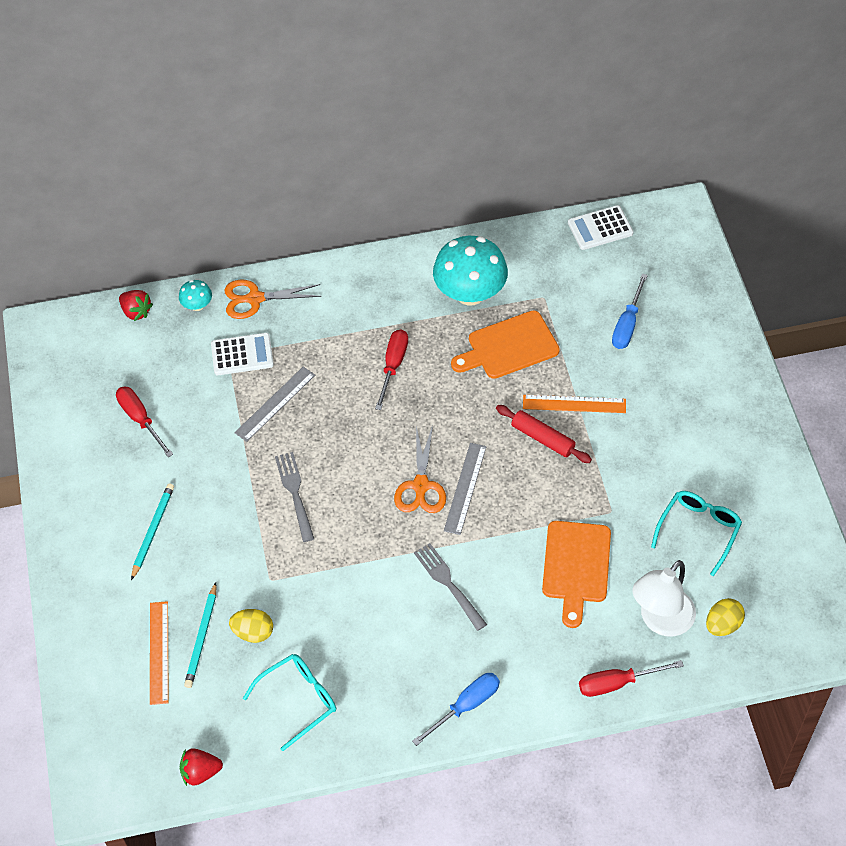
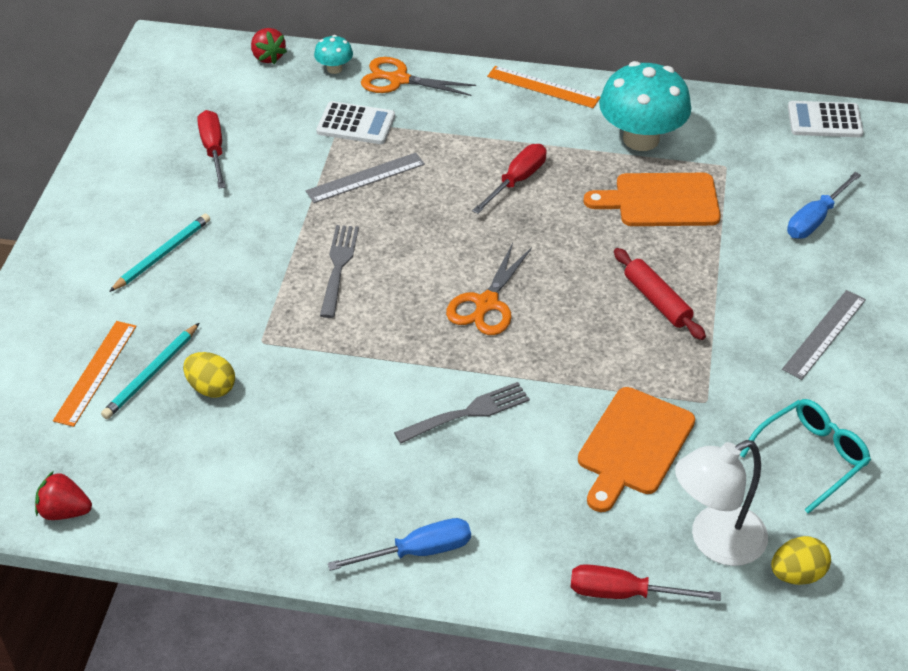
camera: 20 degrees right, 10 degrees down
(298, 700) = (221, 475): turquoise glasses -> none
(449, 584) = (466, 413): grey fork -> grey fork turned 75 degrees clockwise
(465, 488) = (538, 322): grey ruler -> grey ruler (824, 334)
(574, 404) = (712, 278): orange ruler -> orange ruler (543, 87)

